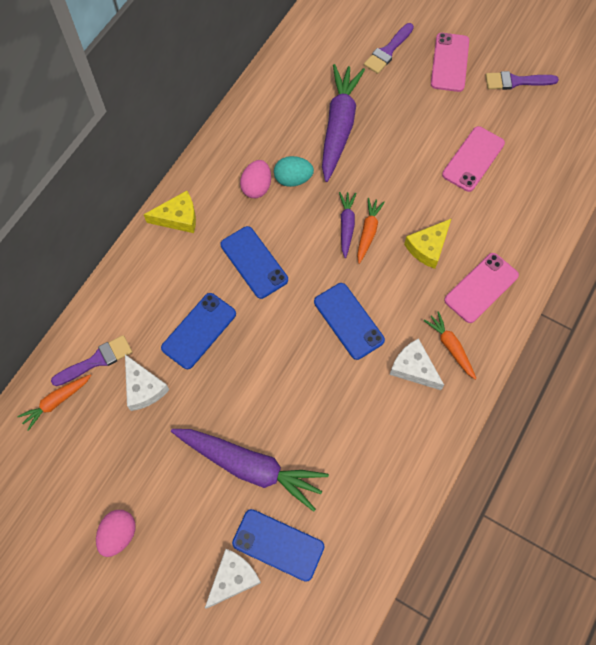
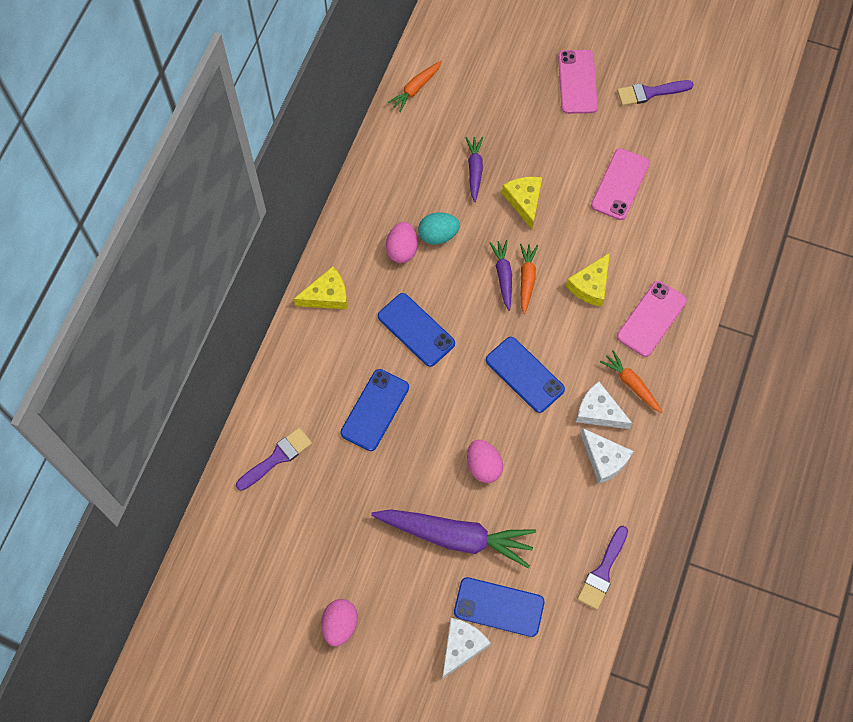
camera: 10 degrees left, 0 degrees up
(56, 402) = (246, 506): orange carrot -> orange carrot (415, 89)
(143, 388) = (331, 477): white cheese -> white cheese (604, 459)
(291, 402) = (483, 466): none -> pink egg
(339, 126) = (474, 170): purple carrot -> purple carrot, size x0.51
(380, 161) = (524, 201): none -> yellow cheese
(388, 51) = (510, 79): purple brush -> purple brush (602, 571)

